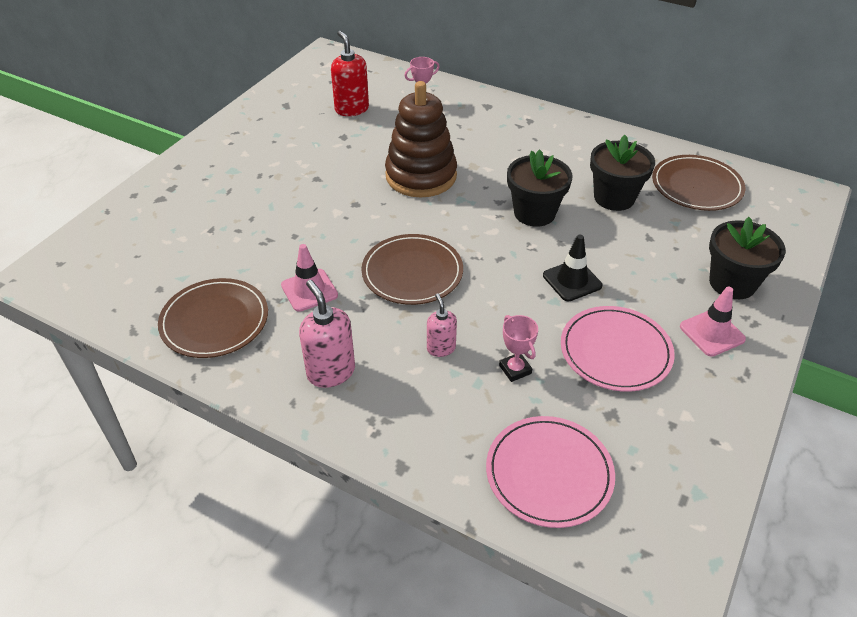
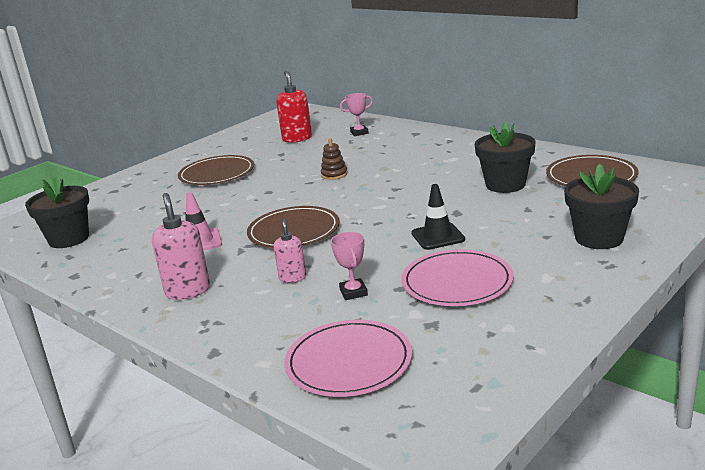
camera: 15 degrees right, 20 degrees down
(214, 321) = (111, 259): brown plate -> brown plate (217, 174)
(421, 176) = (334, 175): brown stacking toy -> brown stacking toy, size x0.41
(534, 213) = (424, 195): black flower pot -> black flower pot (69, 239)
(712, 333) = (562, 271): pink traffic cone -> none

